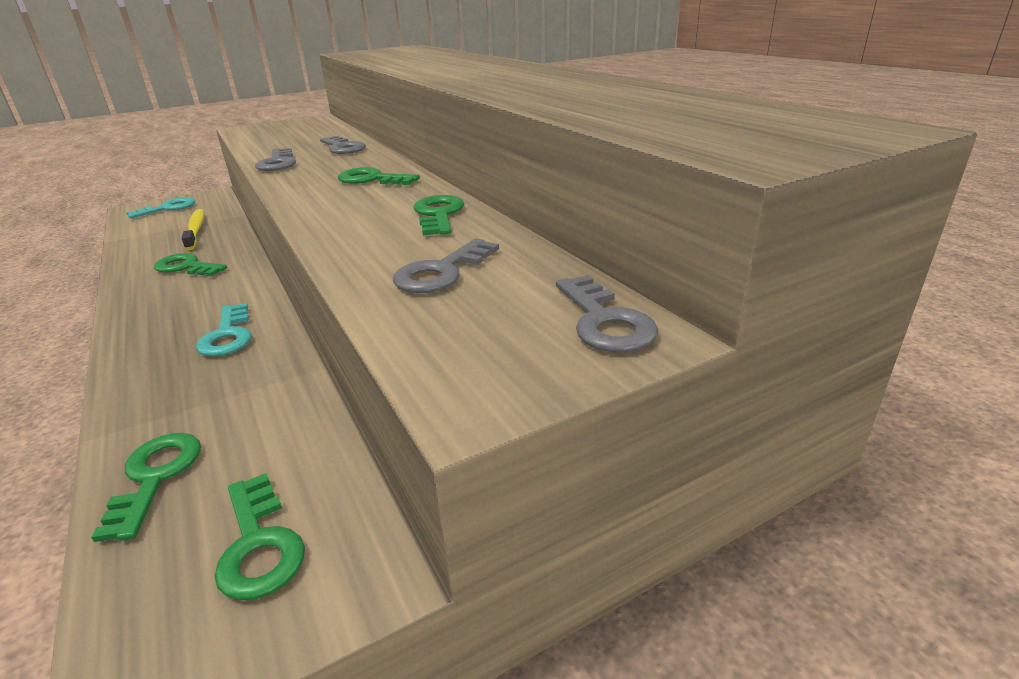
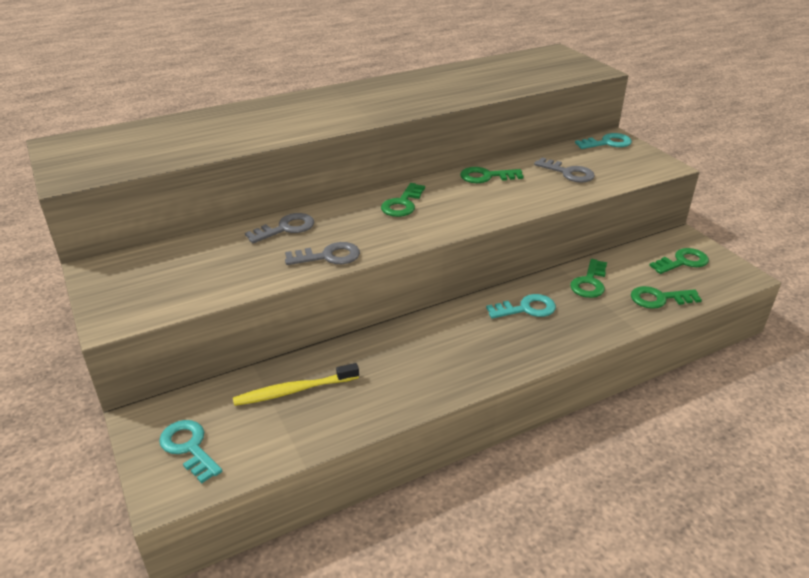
camera: 90 degrees left, 5 degrees up
(186, 267) = (402, 365): green key -> green key (589, 282)
(604, 321) = (607, 143): grey key -> turquoise key

